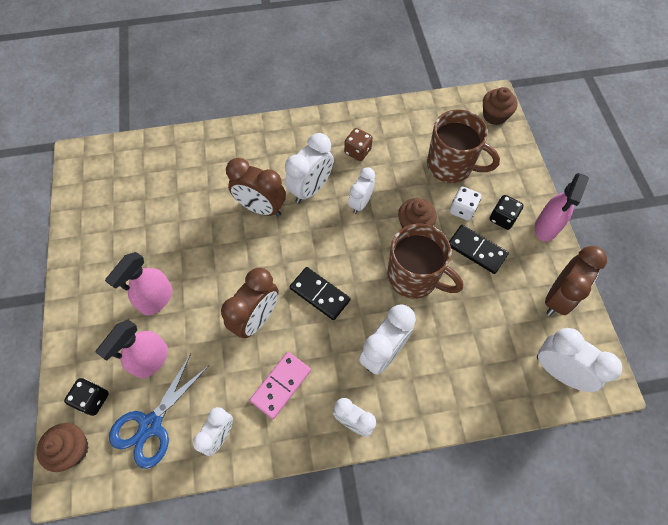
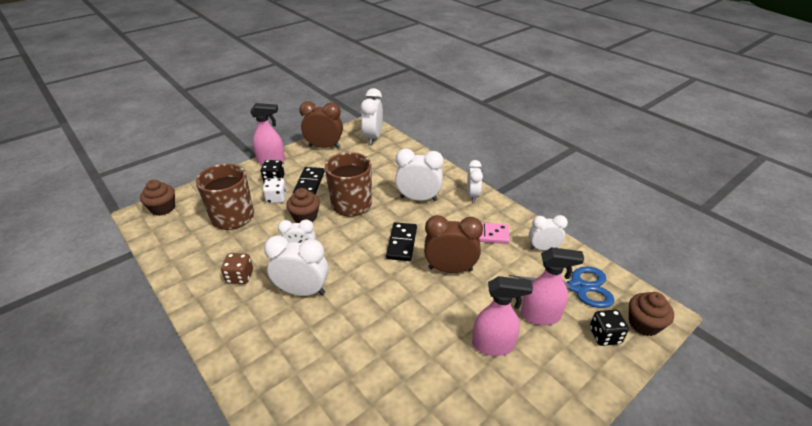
camera: 120 degrees left, 25 degrees down
(261, 208) = (345, 318): brown clock -> none

